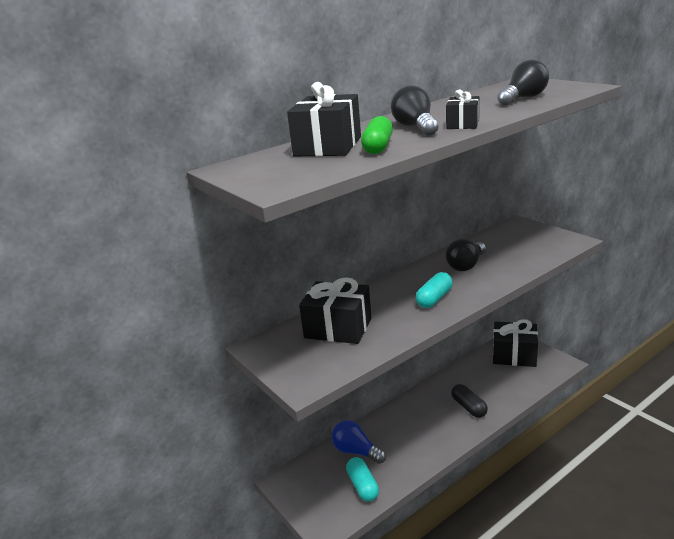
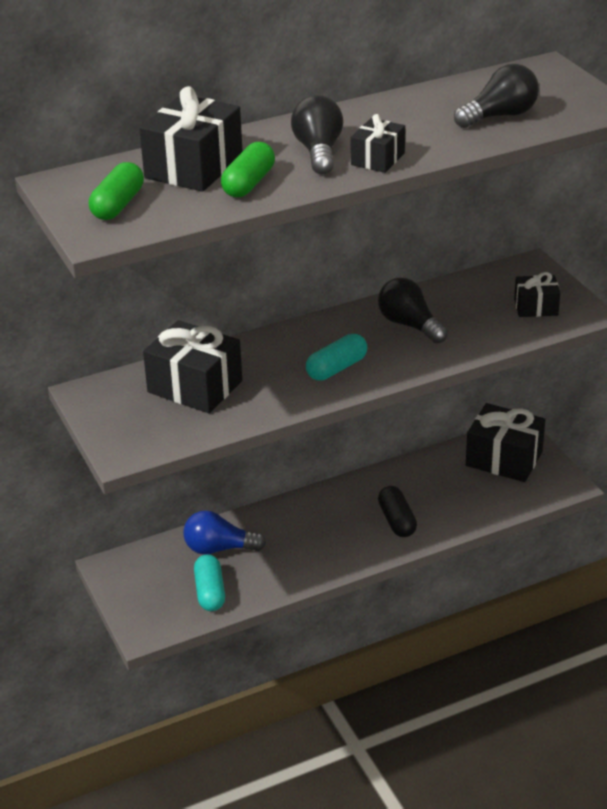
camera: 10 degrees right, 10 degrees up
(281, 171) = (118, 205): none -> green capsule
(356, 451) = (219, 548): blue light bulb -> blue light bulb turned 45 degrees counterclockwise
(466, 265) = (409, 325): black light bulb -> black light bulb turned 90 degrees clockwise
(540, 243) = (536, 307): none -> black gift

